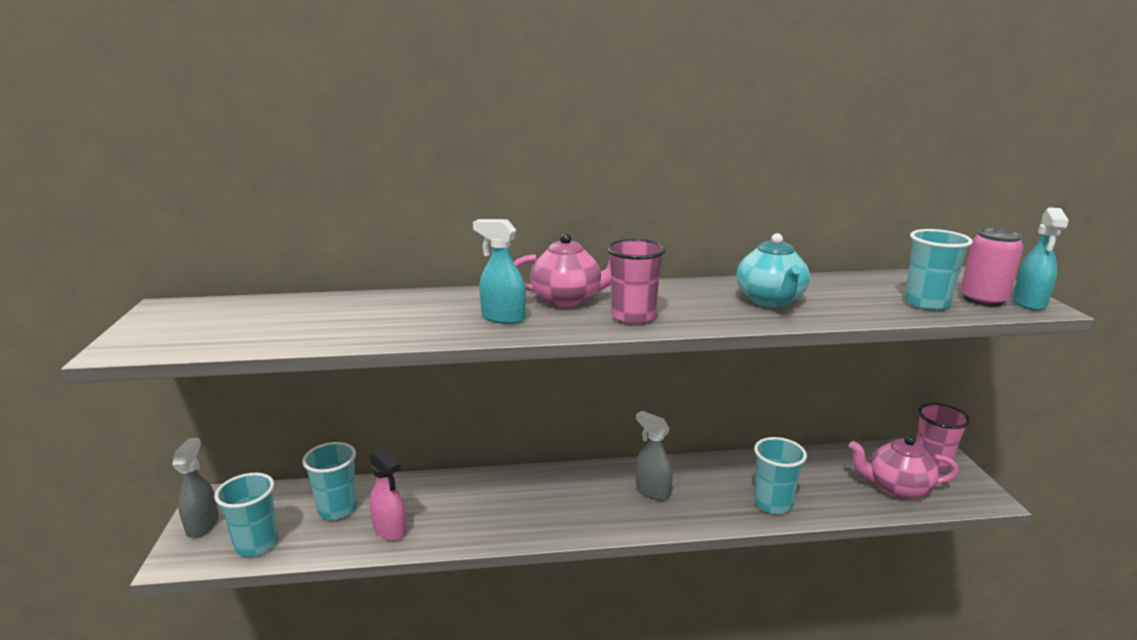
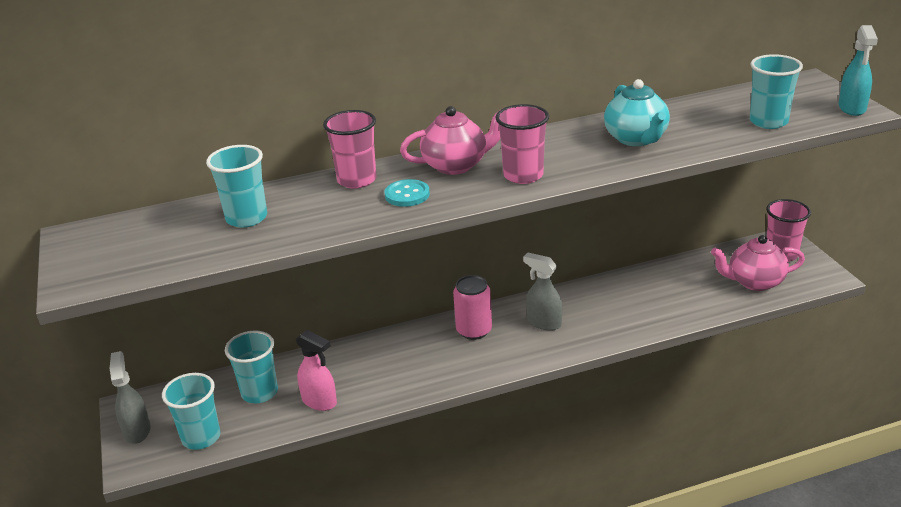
camera: 10 degrees left, 10 degrees up
(461, 299) = (357, 180): none -> pink cup
(503, 317) = (407, 195): turquoise spray bottle -> turquoise button
(773, 503) = (652, 315): turquoise cup -> turquoise cup (246, 218)
(983, 300) = (814, 110): pink can -> pink can (474, 330)

